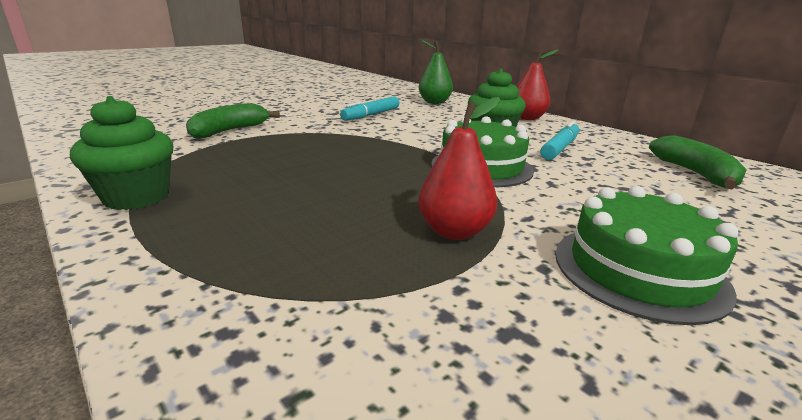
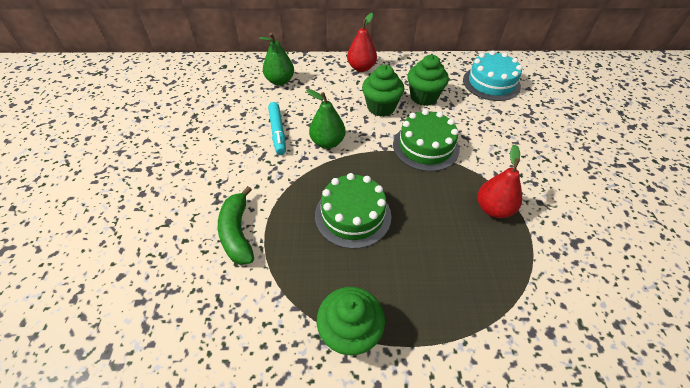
camera: 50 degrees left, 25 degrees up
(393, 131) = (327, 142): none -> green pear
(559, 148) = (423, 97): turquoise marker -> green cupcake
(638, 270) = (557, 177): green cake -> green cake (353, 215)
(695, 174) = (491, 83): green banana -> turquoise cake

